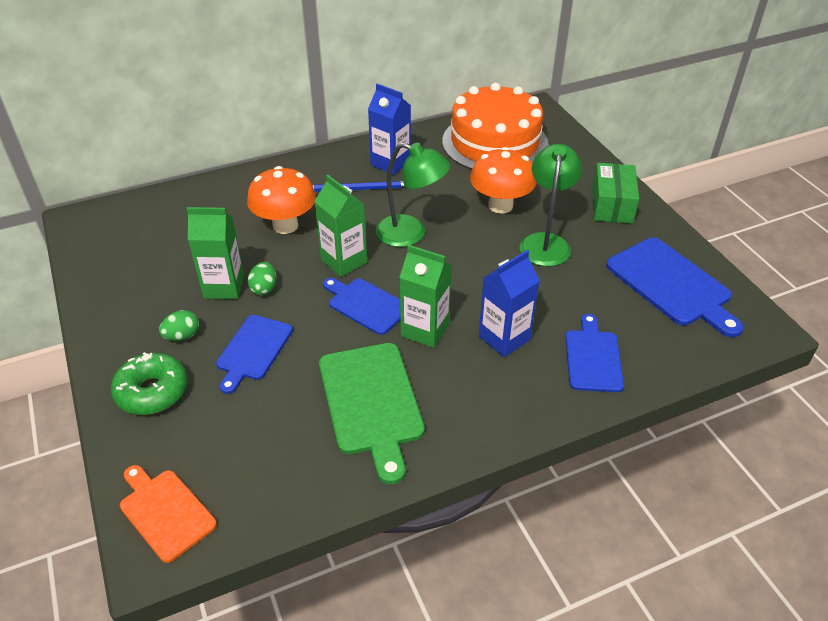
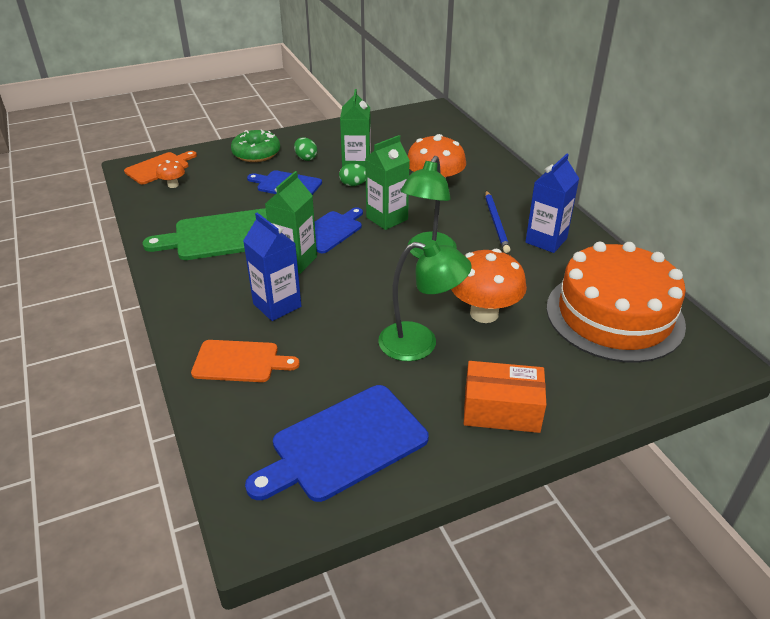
camera: 90 degrees right, 5 degrees down
(228, 481) = (173, 185): none -> orange mushroom
(593, 357) = (240, 362): blue cutting board -> orange cutting board
(612, 205) = (501, 410): green box -> orange box

